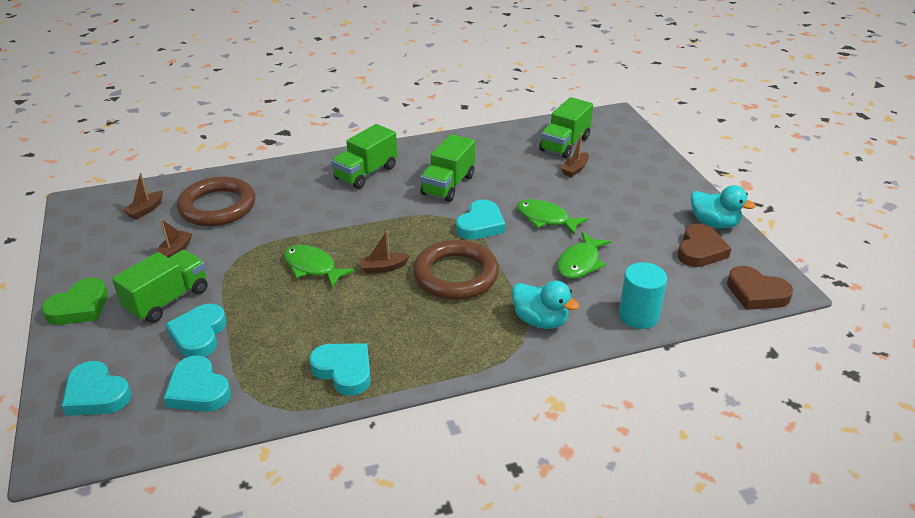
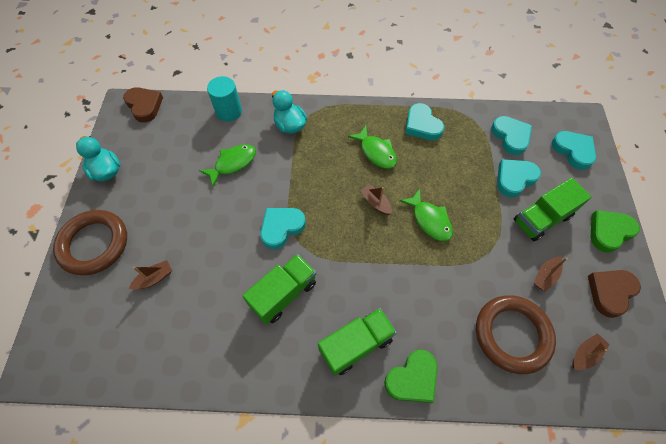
camera: 160 degrees left, 25 degrees up
(199, 335) = (514, 179): turquoise heart -> turquoise heart turned 150 degrees counterclockwise
(310, 167) = (412, 379): none -> green heart
(383, 268) = (375, 203): brown boat -> brown boat turned 135 degrees counterclockwise
(456, 275) = (325, 179): brown ring -> brown ring (94, 244)
(546, 219) = (226, 217): green fish -> green fish (376, 152)
(565, 144) = (132, 327): green truck -> none
(700, 250) = (142, 149): brown heart -> brown heart (610, 292)

